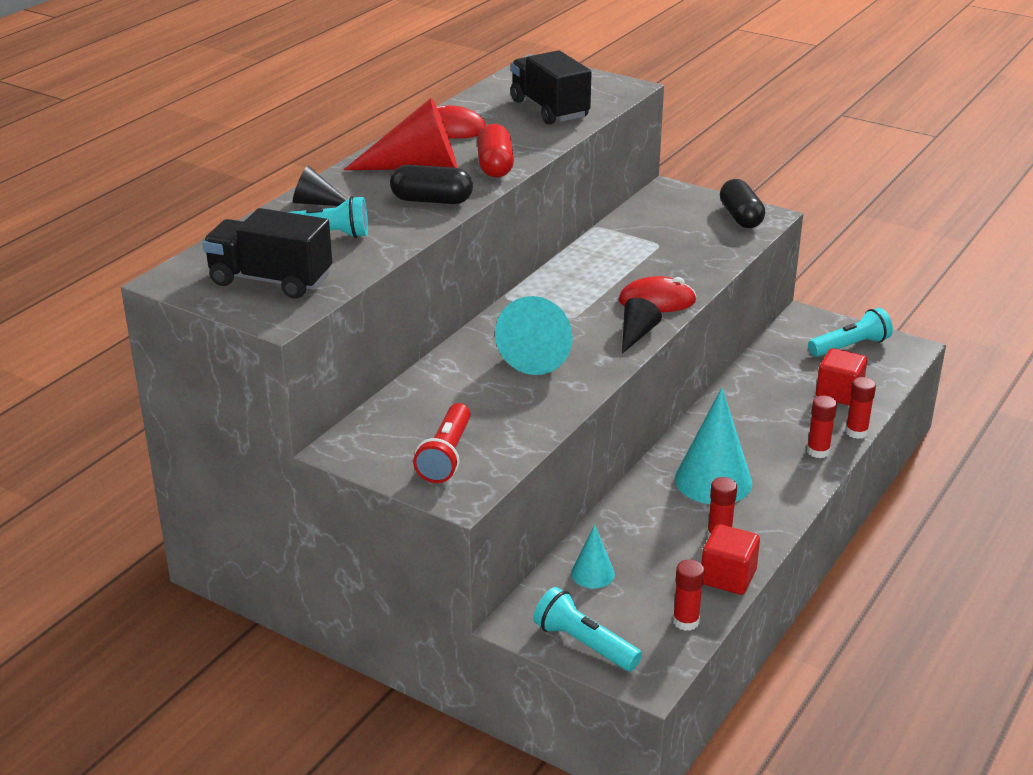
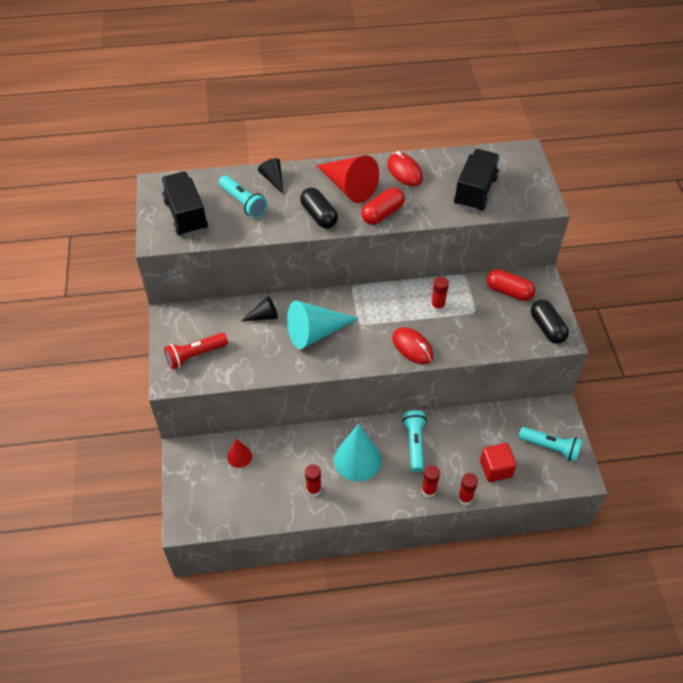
camera: 50 degrees right, 20 degrees up
(584, 644) = (187, 485): turquoise flashlight -> turquoise flashlight (414, 444)
(592, 574) = (239, 456): turquoise cone -> red cone
(636, 335) = (370, 359): black cone -> black cone (264, 316)
(660, 214) = (509, 292): none -> red capsule
(686, 621) = (236, 515): red glue stick -> red glue stick (437, 306)
(728, 577) = (284, 512): red cube -> none
(741, 217) = (547, 328): black capsule -> black capsule turned 60 degrees counterclockwise

